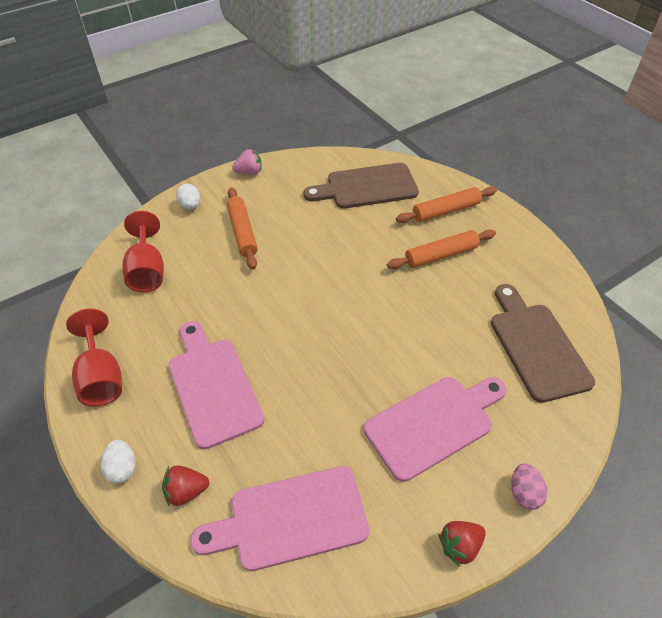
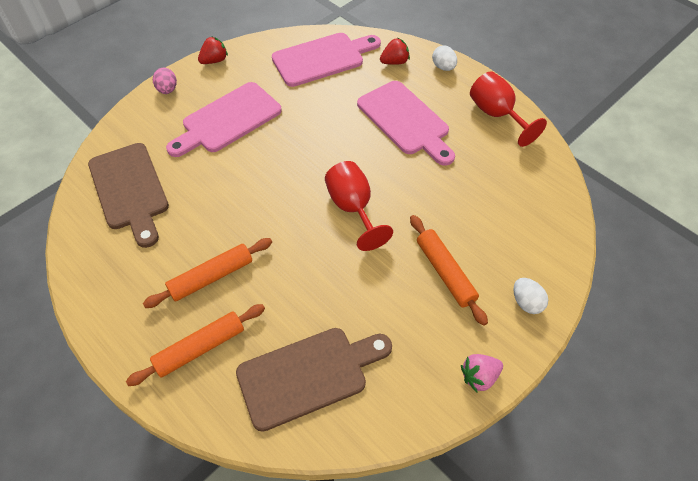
camera: 170 degrees right, 5 degrees up
(147, 271) = (521, 209): red goblet -> red goblet (353, 208)

